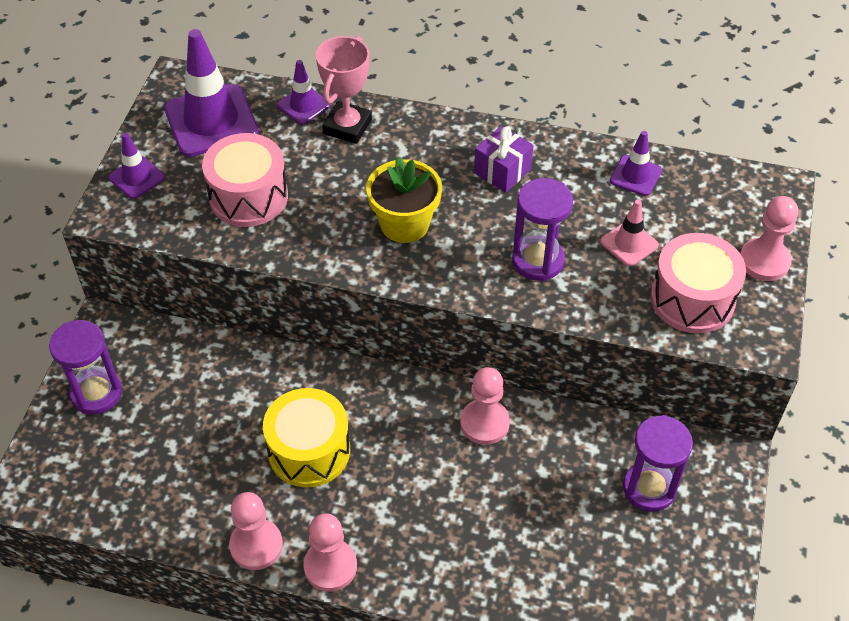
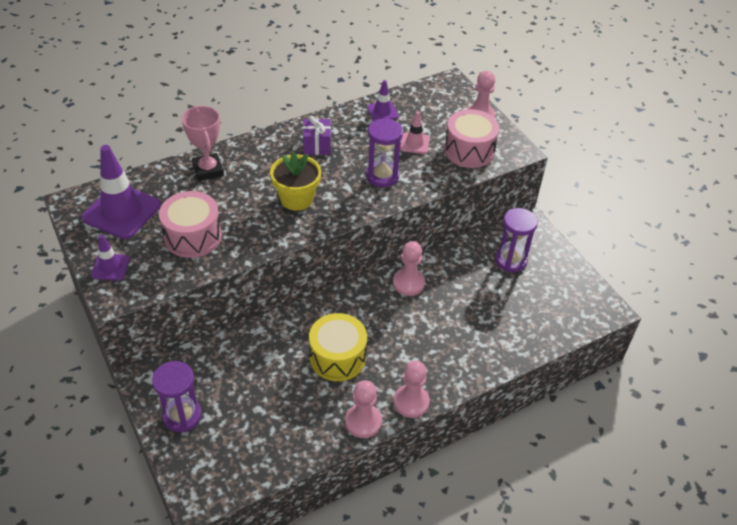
camera: 45 degrees left, 5 degrees down
(303, 105) = (169, 173): purple traffic cone -> none

